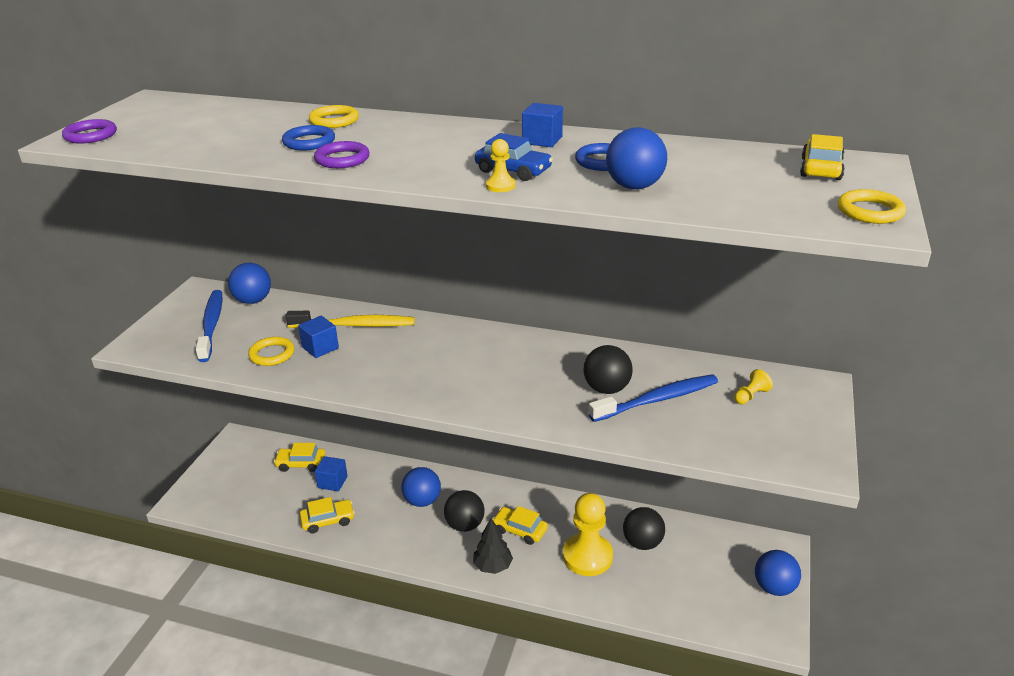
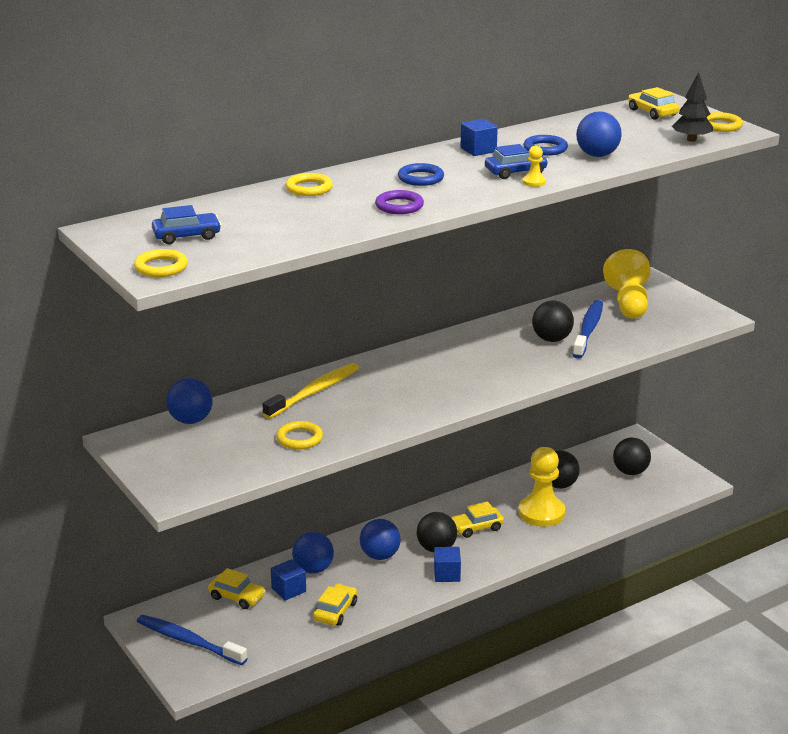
camera: 50 degrees left, 5 degrees down
(90, 135) = (161, 267): purple ring -> yellow ring
(169, 122) = (187, 236): none -> blue car
(211, 325) = (201, 450): blue toothbrush -> blue toothbrush (188, 641)
(301, 464) = (237, 597): yellow car -> yellow car turned 105 degrees counterclockwise
(309, 142) = (341, 206): blue ring -> blue ring (420, 178)
(320, 348) = (324, 416): blue cube -> blue cube (447, 574)
(492, 566) = (497, 556): black tree -> black tree (691, 140)
(725, 577) = (630, 472): none -> black ball
(750, 396) = (628, 303): yellow pawn -> yellow pawn, size x2.36
(774, 587) = (661, 460): blue ball -> blue ball (313, 569)

